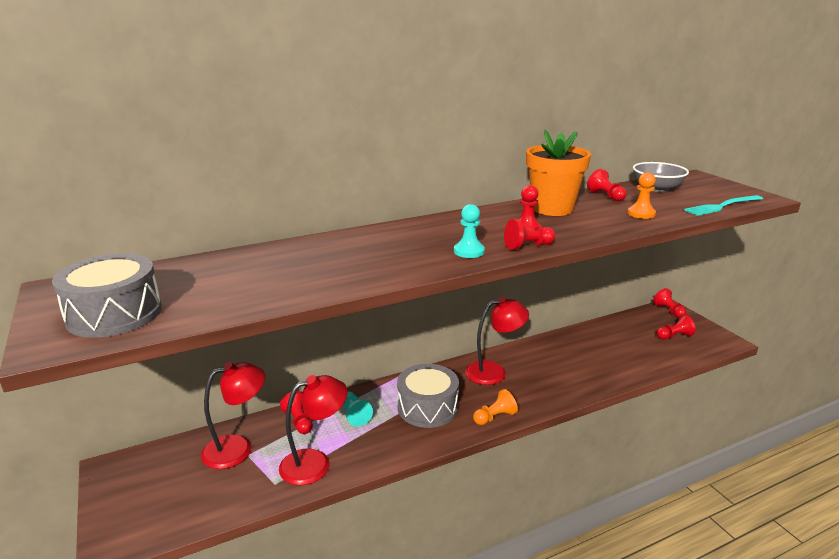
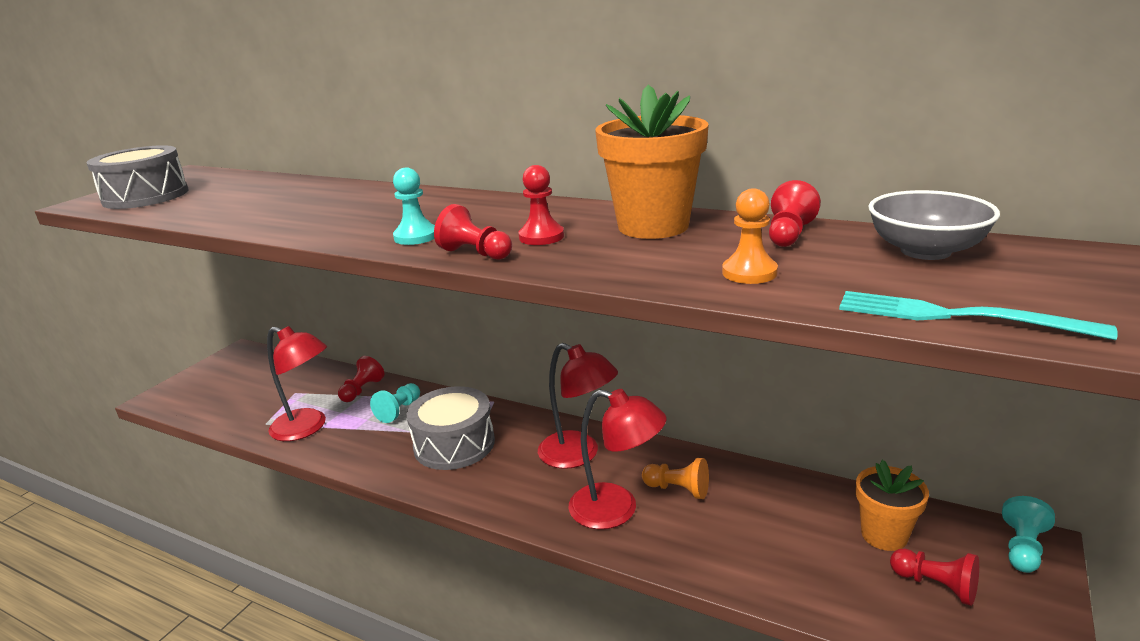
camera: 55 degrees right, 0 degrees up
(237, 448) = (300, 384): red lamp -> red lamp (617, 510)
(495, 417) = (482, 496): orange pawn -> orange pawn (678, 489)
(637, 330) = (884, 535): none -> orange flower pot
(668, 311) = (1022, 548): red pawn -> turquoise pawn

